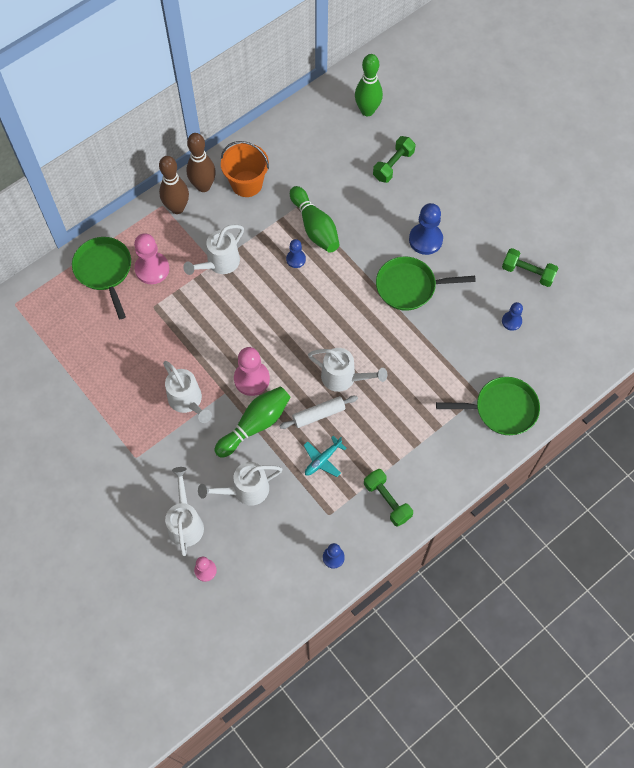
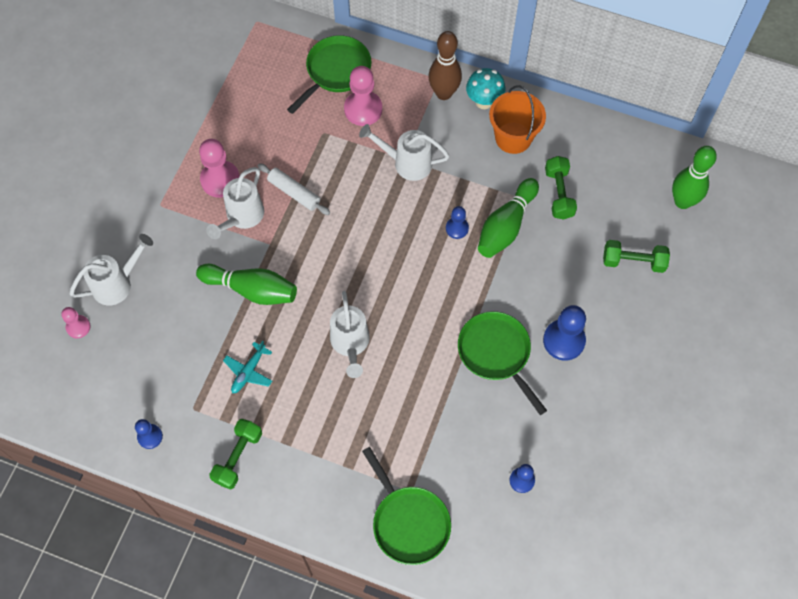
camera: 60 degrees right, 0 degrees up
(203, 186) = (484, 102): brown bowling pin -> turquoise mushroom
(245, 490) = (177, 318): white watering can -> none
(251, 379) = (298, 260): pink pawn -> pink pawn (220, 180)
(318, 414) = (296, 342): white rolling pin -> white rolling pin (294, 192)
(322, 460) = (248, 371): turquoise plane -> turquoise plane turned 75 degrees counterclockwise
(528, 272) = (594, 468): green dumbbell -> green dumbbell (559, 193)

